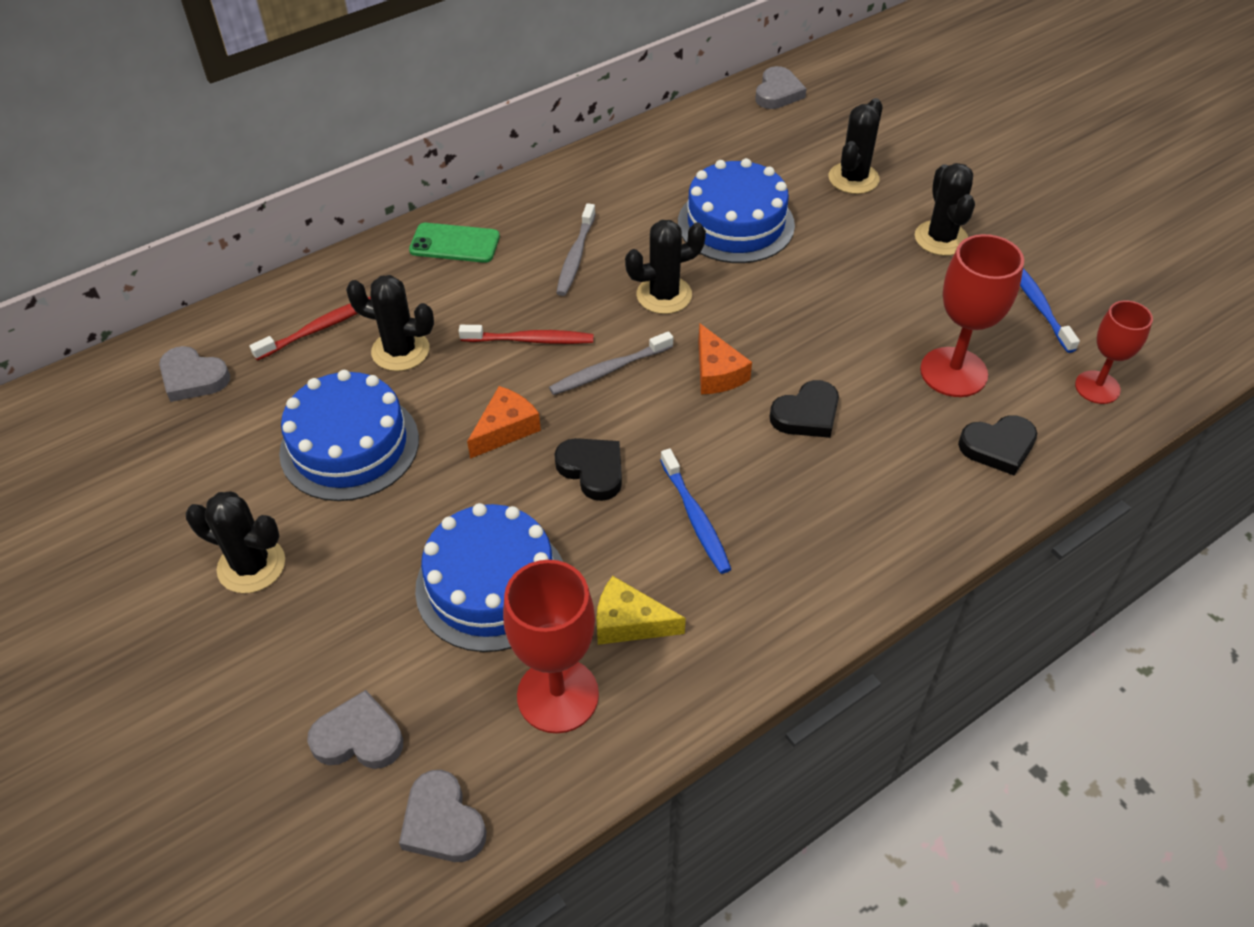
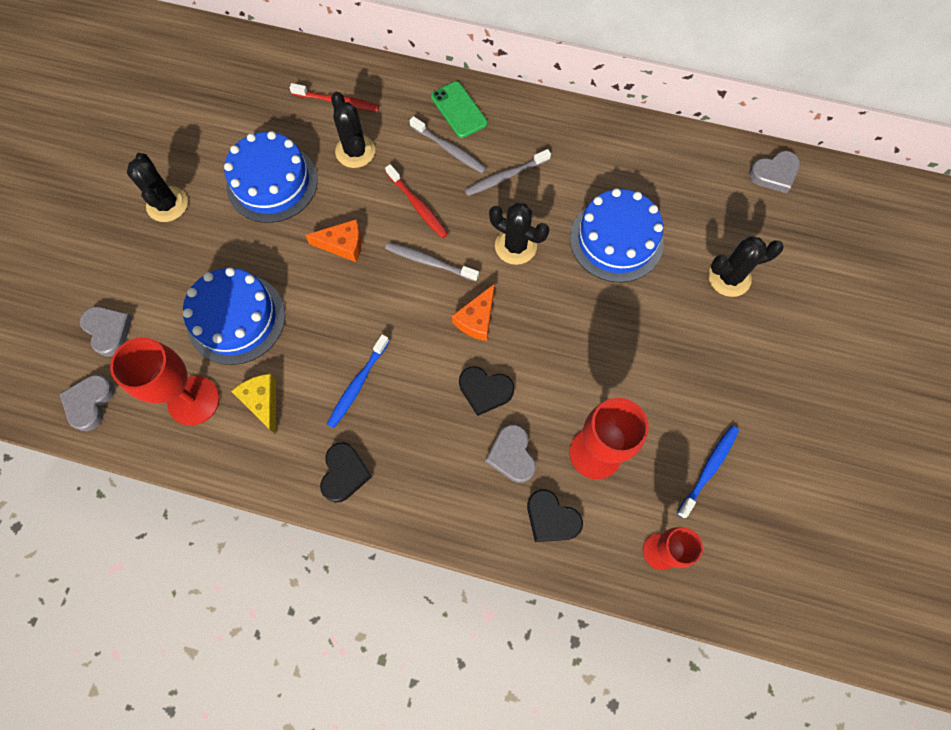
camera: 50 degrees right, 20 degrees up
(193, 378) = (258, 78): grey heart -> grey heart (512, 455)
(492, 277) = (449, 149): none -> grey toothbrush
(592, 470) = (349, 308): black heart -> black heart (344, 473)
(941, 238) = (719, 369): black cactus -> none

